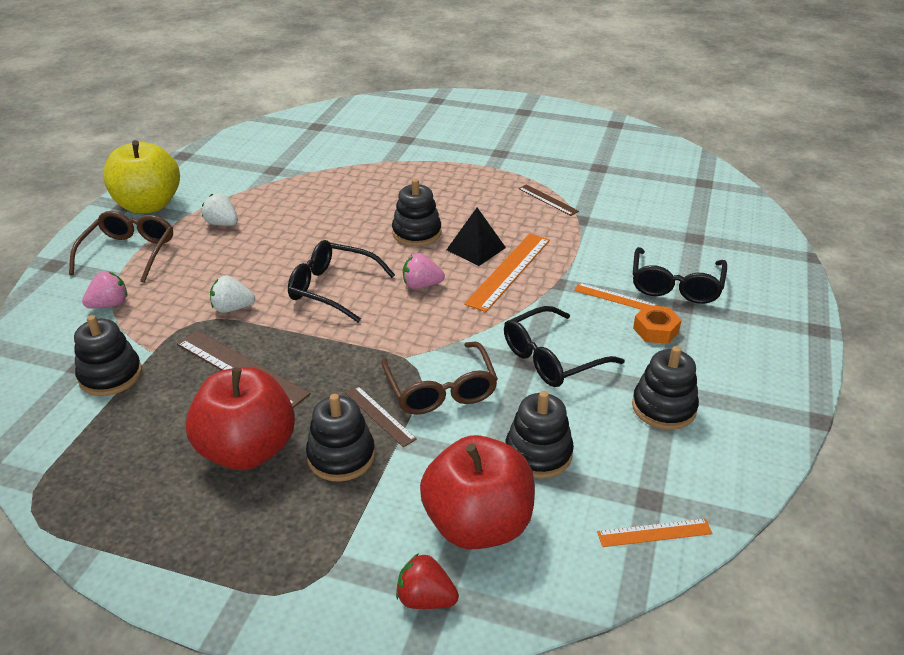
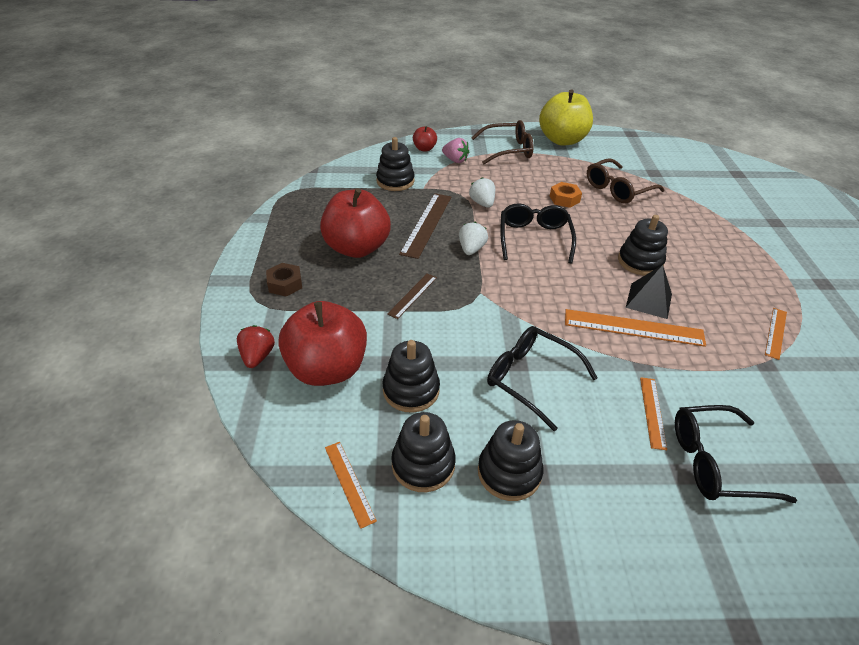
camera: 70 degrees right, 5 degrees up
(49, 326) = (424, 149): none -> red apple
(222, 224) = (568, 172): white strawberry -> white strawberry (471, 249)
(283, 546) = (285, 284): none -> brown nut
(341, 456) = (367, 288): black stacking toy -> black stacking toy (423, 464)
(421, 285) = (572, 281): pink strawberry -> none
(440, 389) = (455, 319): brown glasses -> brown glasses (618, 189)
(547, 200) = (776, 333): brown ruler -> orange ruler
(655, 330) = (623, 452): orange nut -> orange nut (564, 199)

